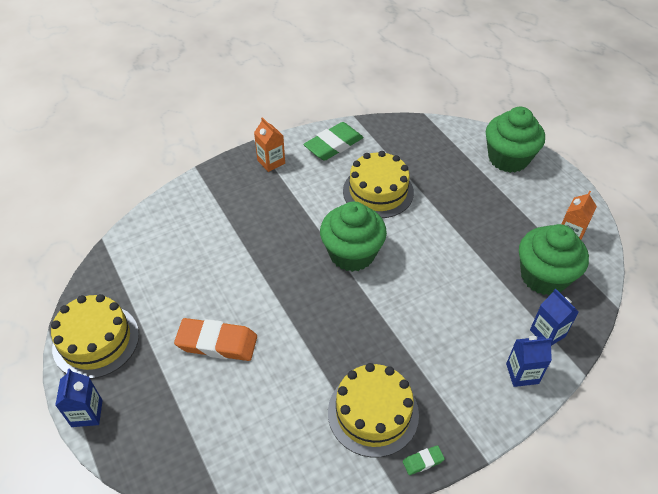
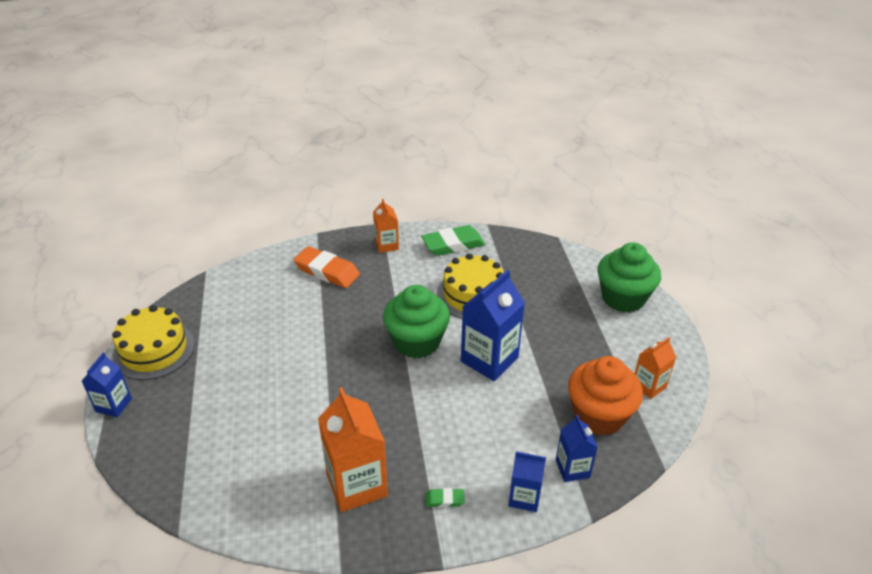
camera: 20 degrees right, 10 degrees down
(217, 343) = (252, 382): orange eraser -> orange eraser (327, 271)
(373, 413) = (356, 485): yellow cake -> orange carton
(423, 461) = (379, 543): green eraser -> green eraser (444, 500)
(426, 252) = (489, 359): none -> blue carton
(544, 276) = (599, 415): green cupcake -> orange cupcake

